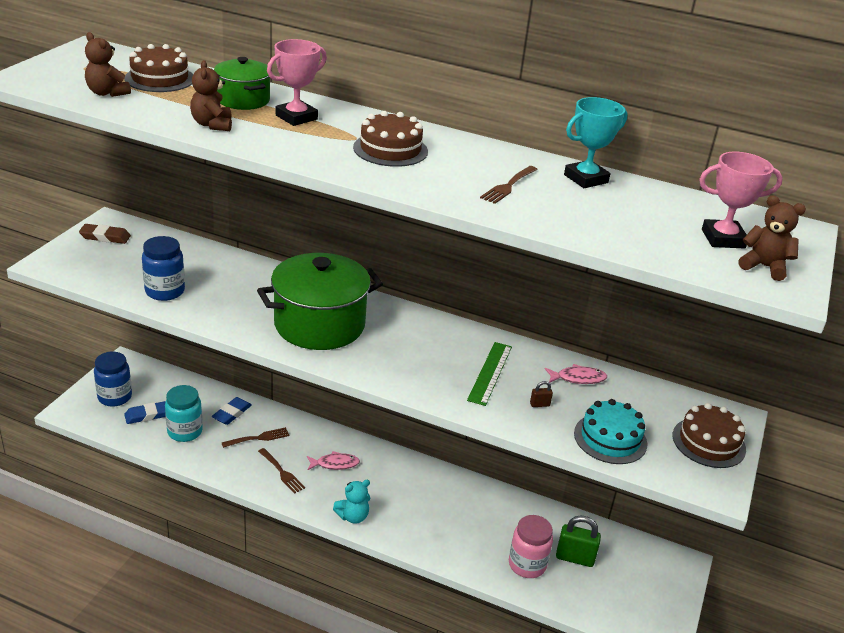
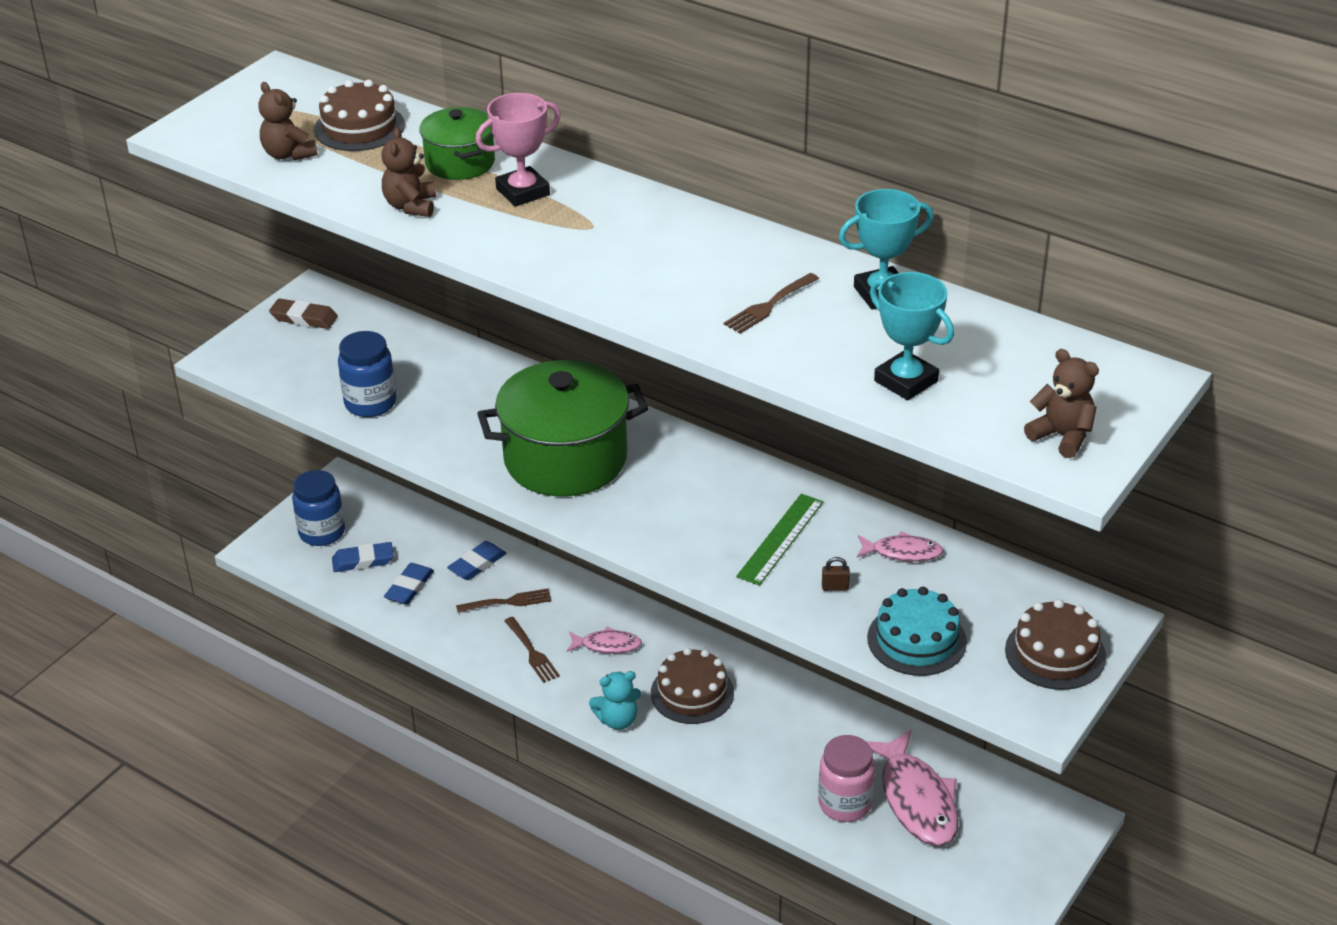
camera: 15 degrees right, 5 degrees up
(185, 432) = (409, 587): turquoise jar -> blue eraser
(390, 149) = (632, 245): brown cake -> brown cake (692, 693)
(574, 558) = (916, 800): green padlock -> pink fish
(632, 233) = (906, 381): none -> turquoise trophy
(723, 239) = (1028, 392): pink trophy -> none

